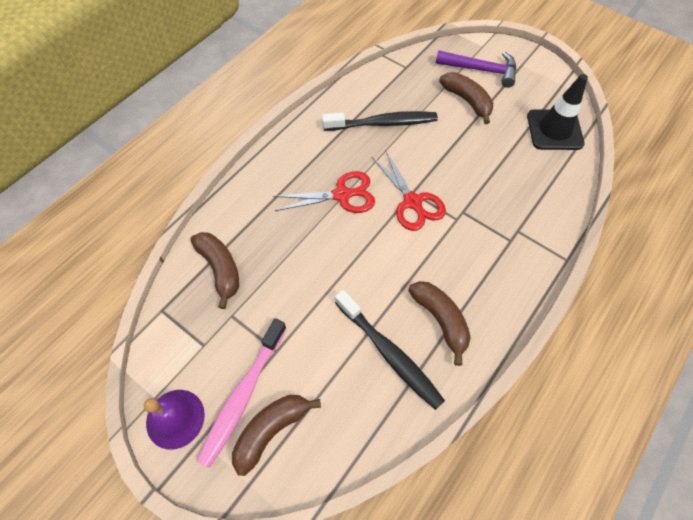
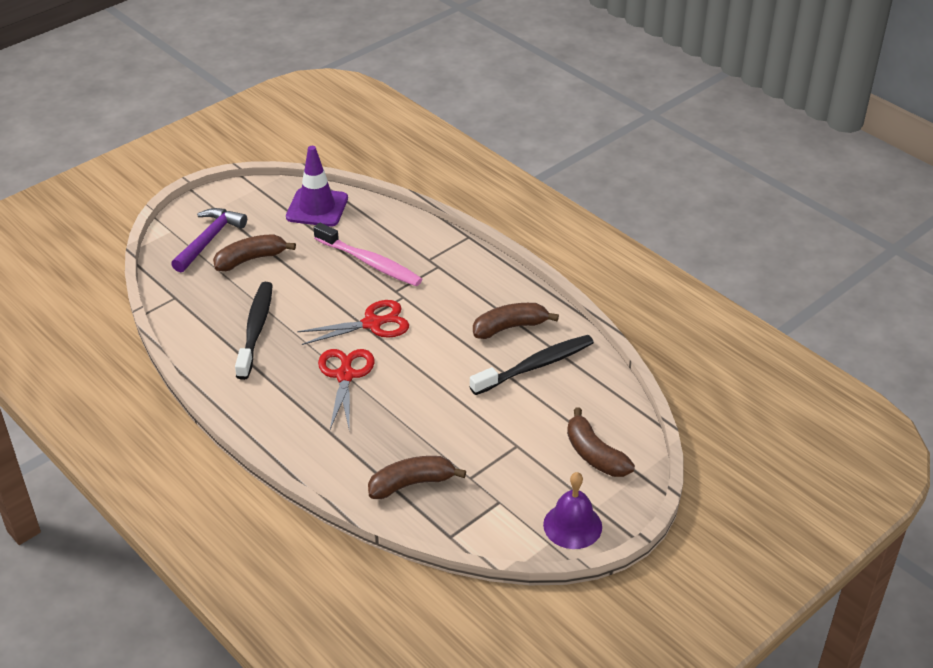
camera: 80 degrees left, 20 degrees down
(243, 395) = (558, 473): pink toothbrush -> pink toothbrush (370, 262)
(554, 130) = (317, 208): black traffic cone -> purple traffic cone

